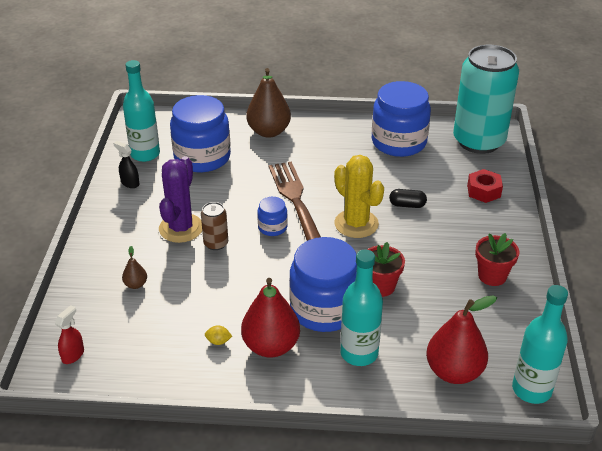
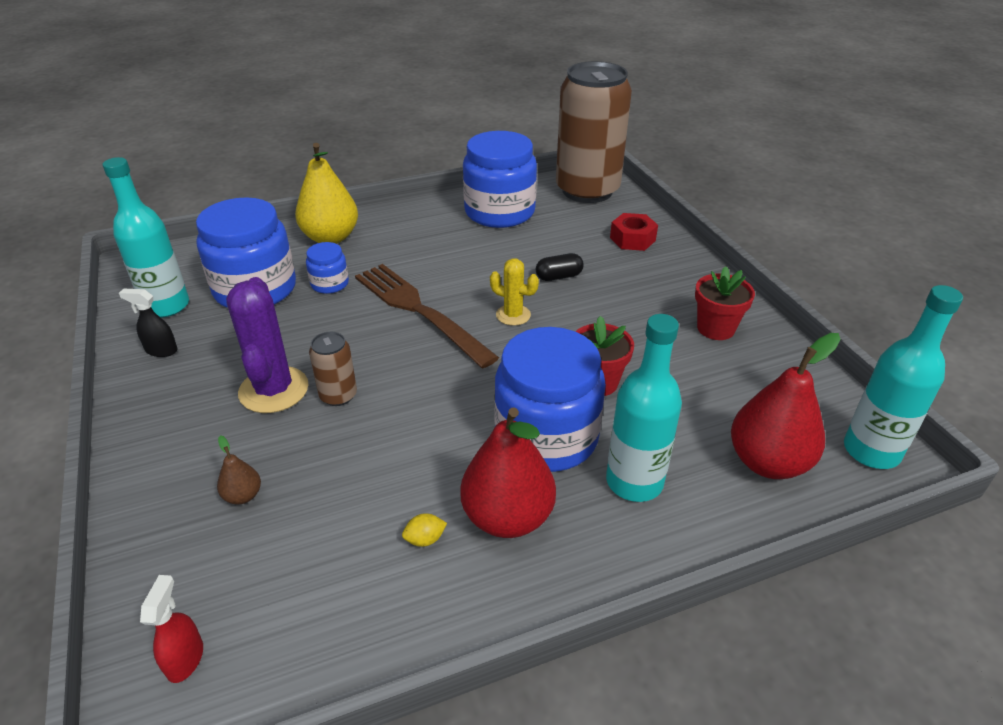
camera: 25 degrees left, 0 degrees up
(269, 132) = (330, 238): brown pear -> yellow pear
(272, 227) = (407, 350): blue jar -> blue jar (329, 284)
(356, 224) = (513, 315): yellow cactus -> yellow cactus, size x0.57
(478, 141) = (587, 190): turquoise can -> brown can

